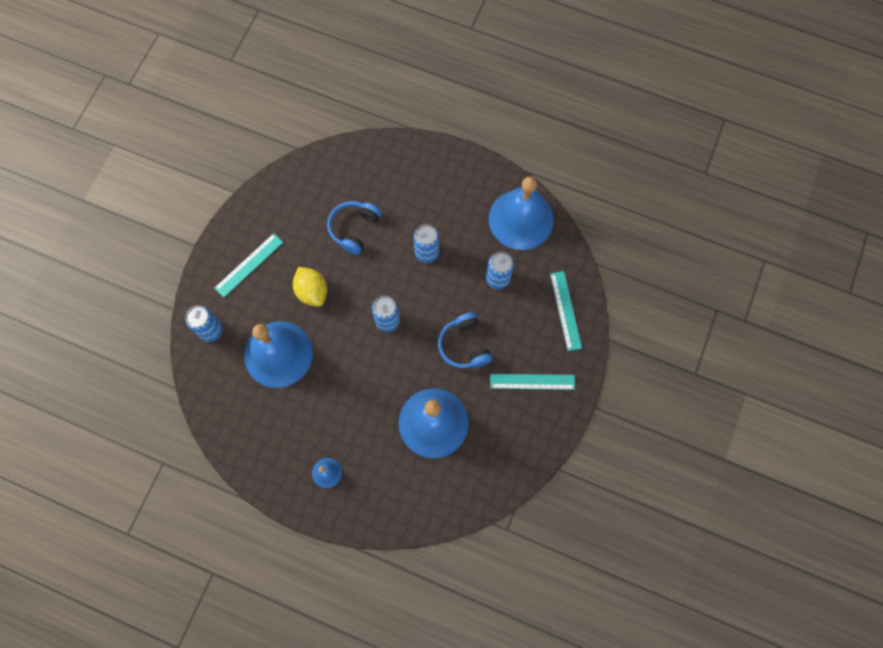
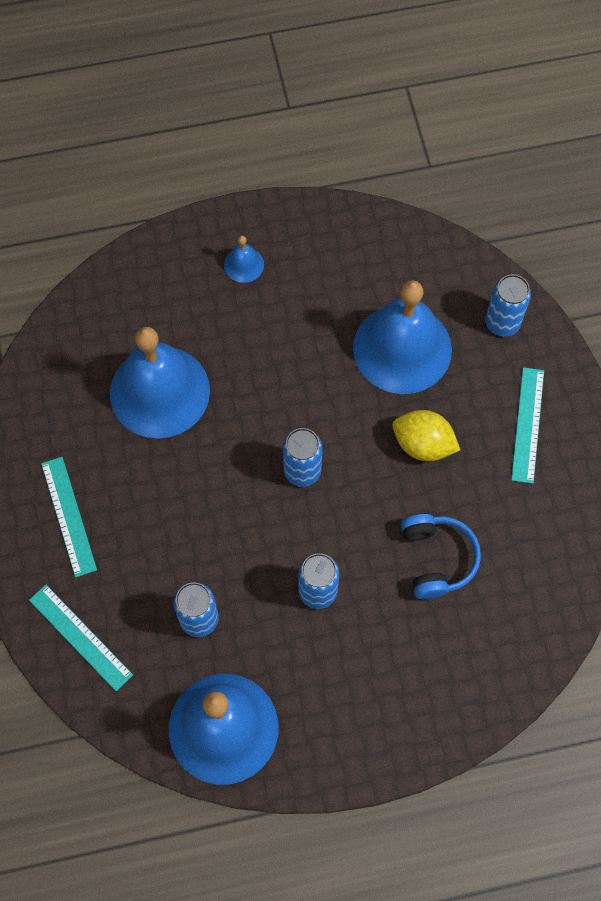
camera: 145 degrees right, 5 degrees down
(464, 345) = (184, 504): blue headphones -> none
(532, 381) = (68, 516): turquoise ruler -> turquoise ruler turned 75 degrees counterclockwise

